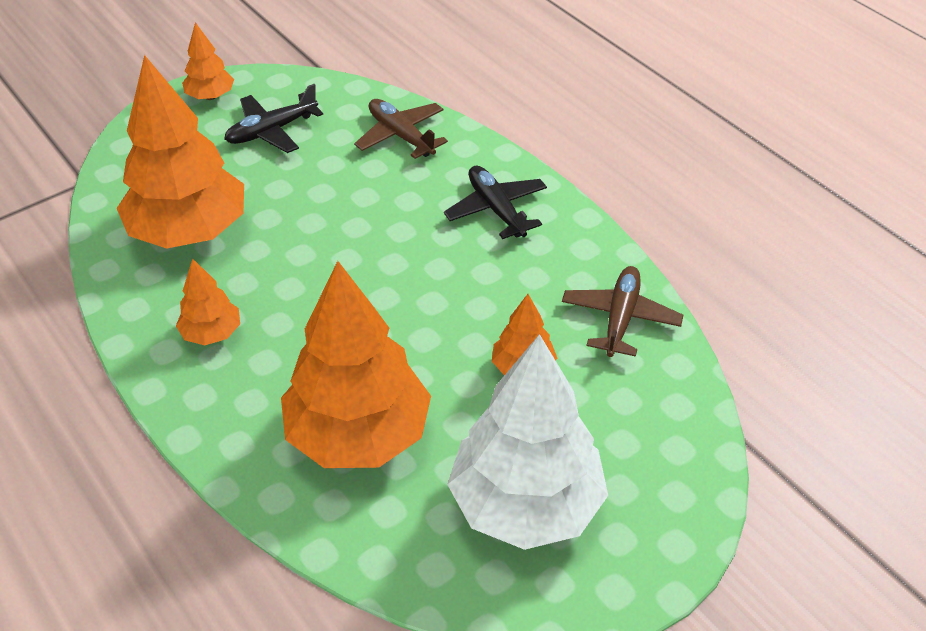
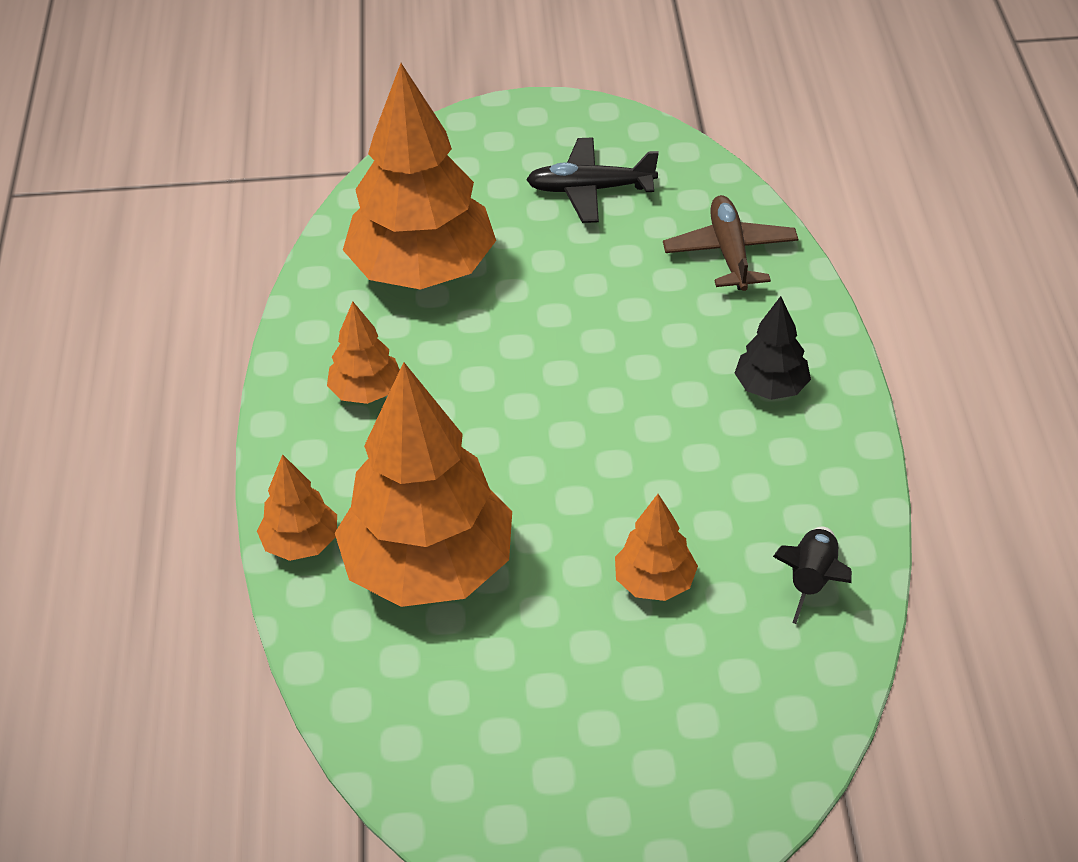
camera: 35 degrees right, 0 degrees up
(210, 96) = (554, 122): orange tree -> orange tree (301, 543)
(496, 209) = (771, 387): black plane -> black tree
(526, 504) = (540, 728): white tree -> none
(620, 318) = (812, 580): brown plane -> black rocket

